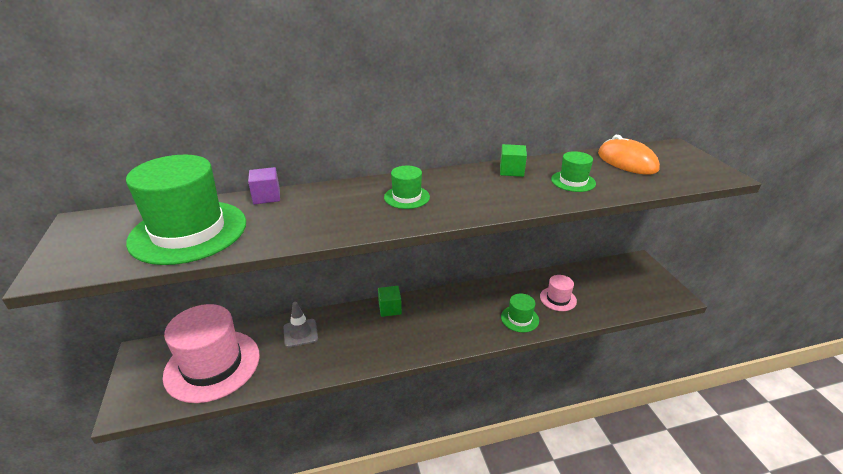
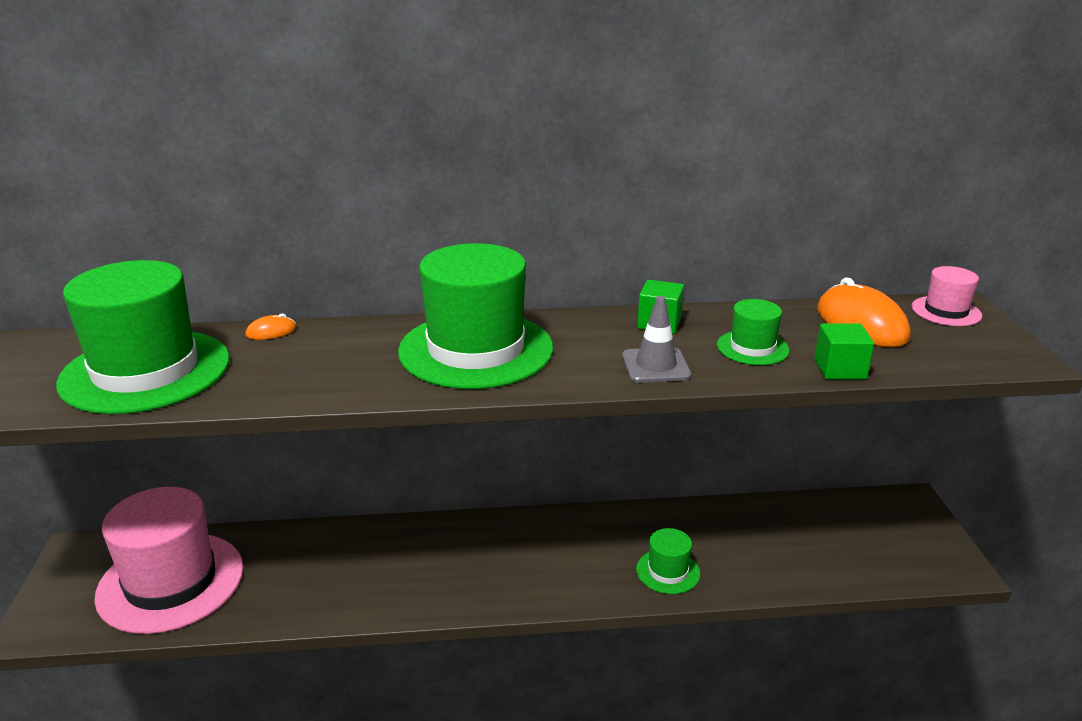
camera: 10 degrees right, 5 degrees down
(266, 197) = (271, 332): purple cube -> orange mouse
(300, 333) = (312, 551): grey traffic cone -> grey traffic cone (655, 366)
(390, 308) = (460, 530): green cube -> green cube (840, 369)
(407, 197) = (476, 350): green hat -> green hat, size x2.16
(558, 299) = (744, 547): pink hat -> pink hat (946, 311)

